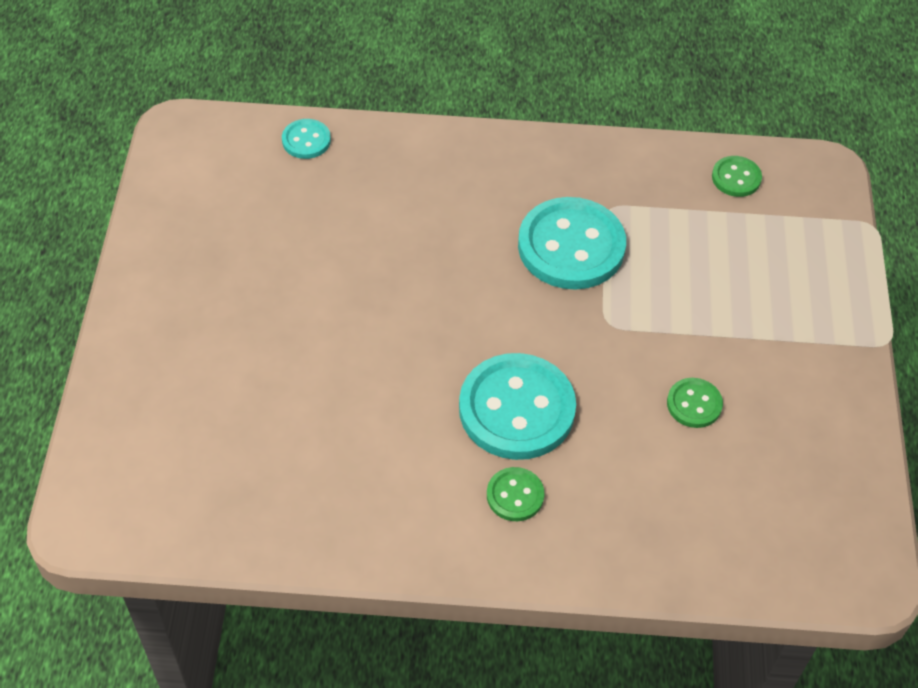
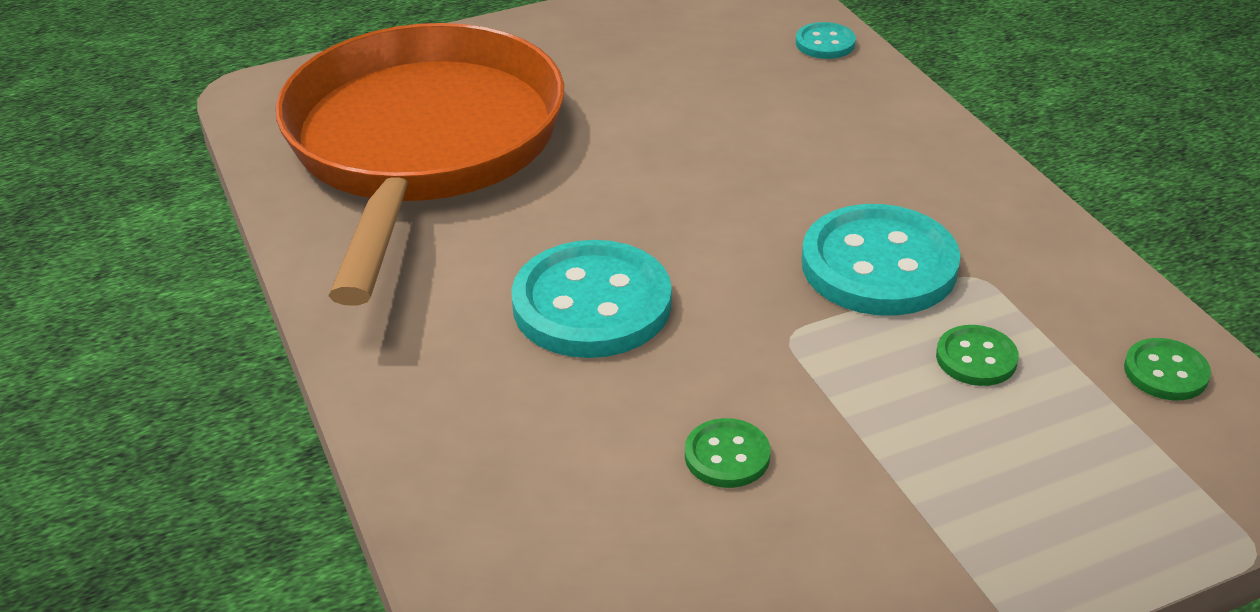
camera: 65 degrees right, 15 degrees down
(258, 435) = (421, 146): none -> orange pan
(515, 495) = (466, 344): green button -> green button (976, 358)

